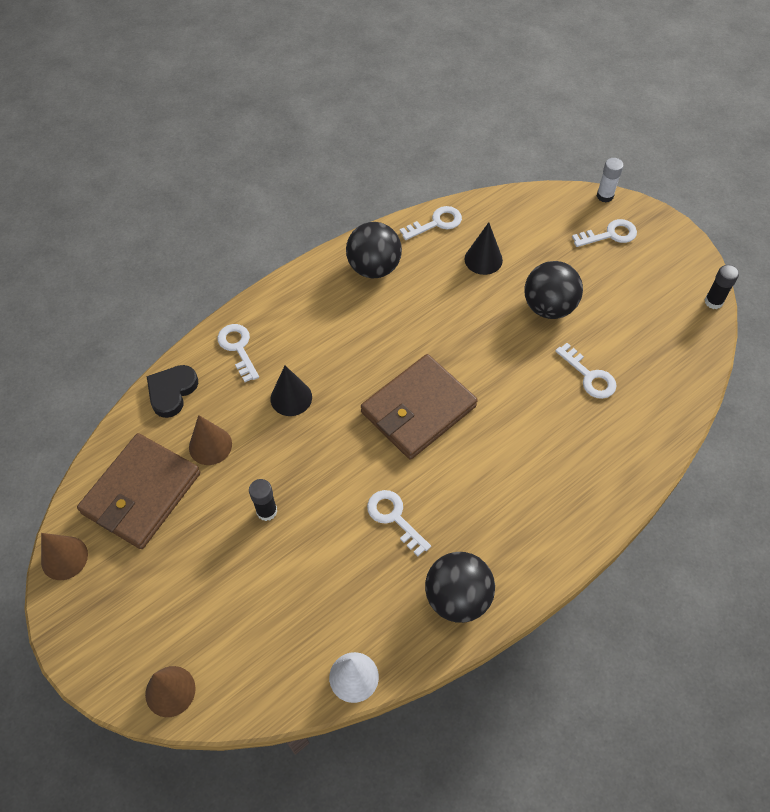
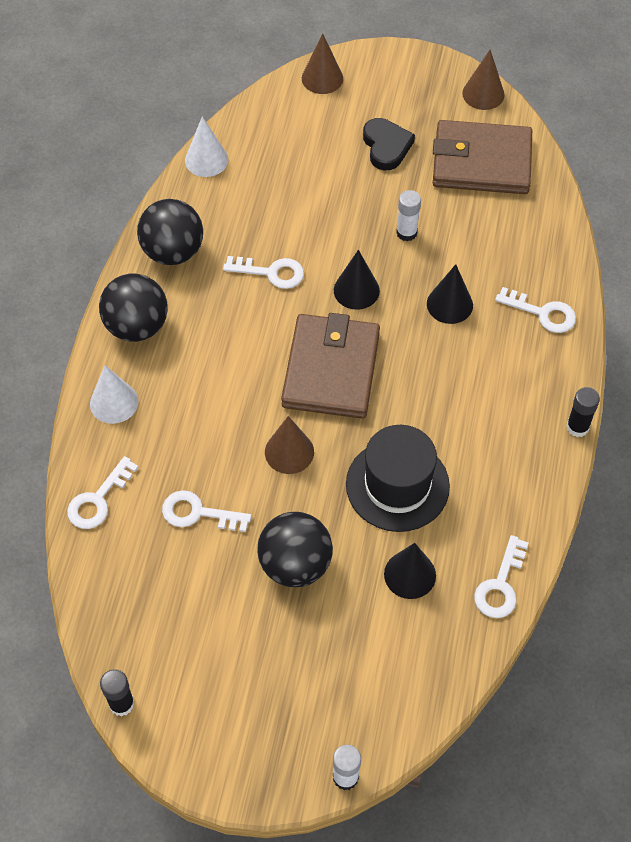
camera: 140 degrees right, 0 degrees up
(141, 493) = (481, 162): brown wallet -> brown wallet turned 75 degrees counterclockwise
(172, 392) = (551, 242): black heart -> black heart (386, 146)
(210, 445) = (471, 225): brown cone -> brown cone (289, 452)
(262, 475) = (406, 233): none -> white glue stick
(267, 511) = (375, 212): black glue stick -> black glue stick (577, 427)
(344, 456) = (356, 290): none -> black cone
(374, 268) = (509, 481): black ball -> black ball (137, 326)
(444, 309) = (397, 485): none -> black hat
(597, 495) = (114, 402): none -> white cone
(610, 235) = (298, 717): white key -> white key (98, 500)

